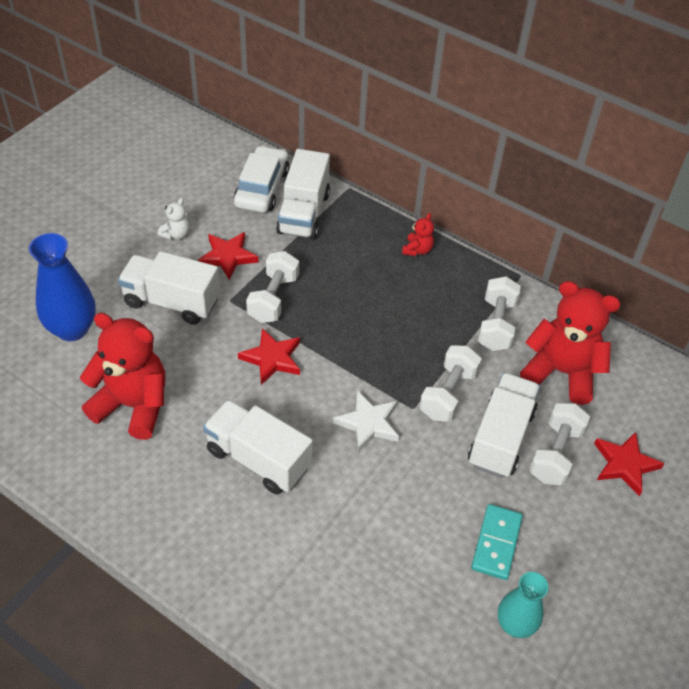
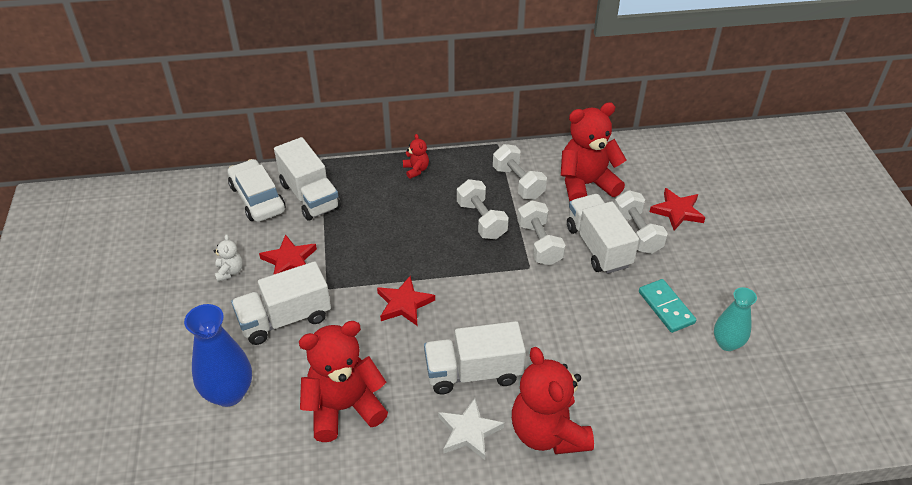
camera: 40 degrees left, 5 degrees down
(257, 559) = (548, 432): none -> red teddy bear
(273, 298) = (357, 265): white dumbbell -> white dumbbell (481, 220)
(368, 423) = (514, 297): white star -> white star (469, 431)

